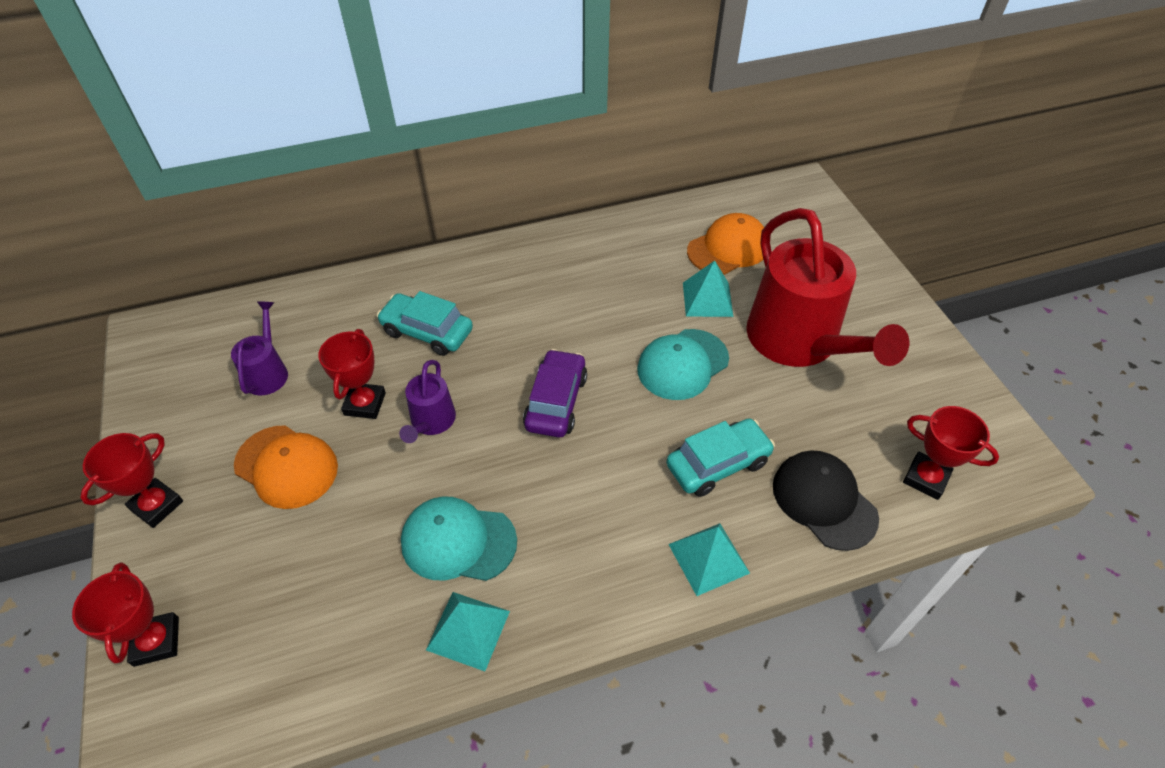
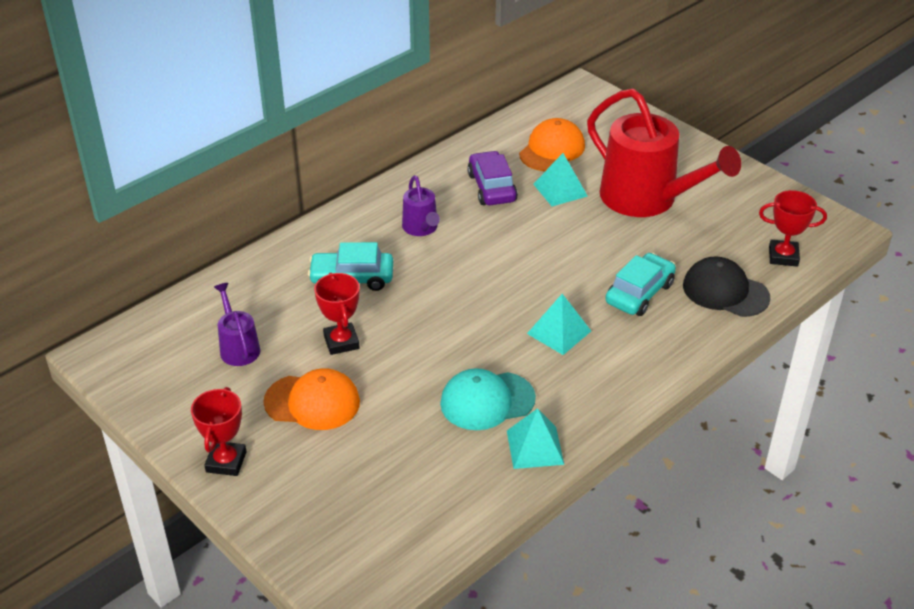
camera: 25 degrees left, 10 degrees down
(156, 641) = (306, 537): red trophy -> none
(431, 422) = (406, 336): purple watering can -> purple watering can (421, 228)
(556, 402) = (493, 293): purple car -> purple car (491, 187)
(682, 364) = (571, 239): turquoise cap -> none
(708, 558) = (670, 350): turquoise pyramid -> turquoise pyramid (559, 332)

